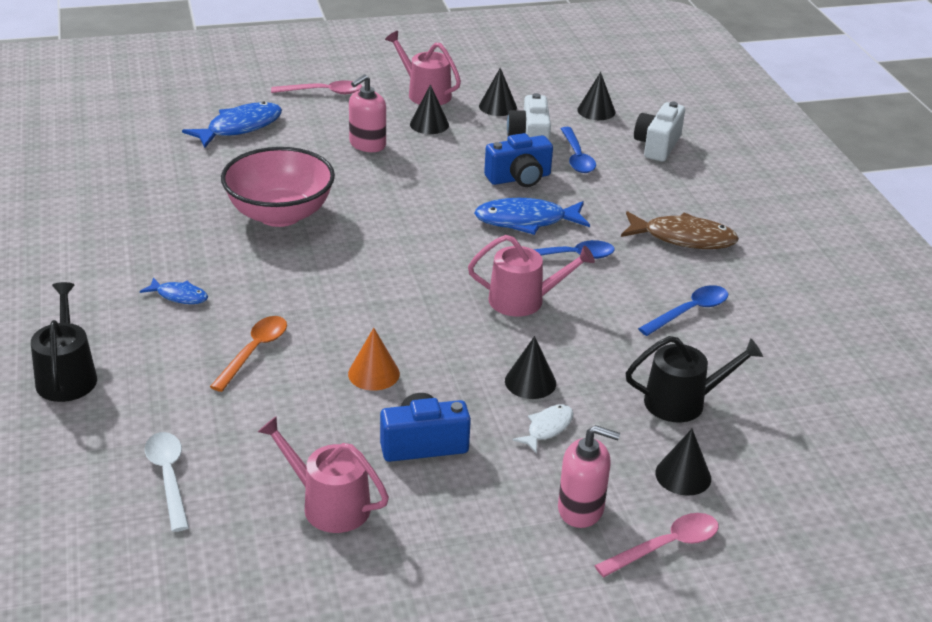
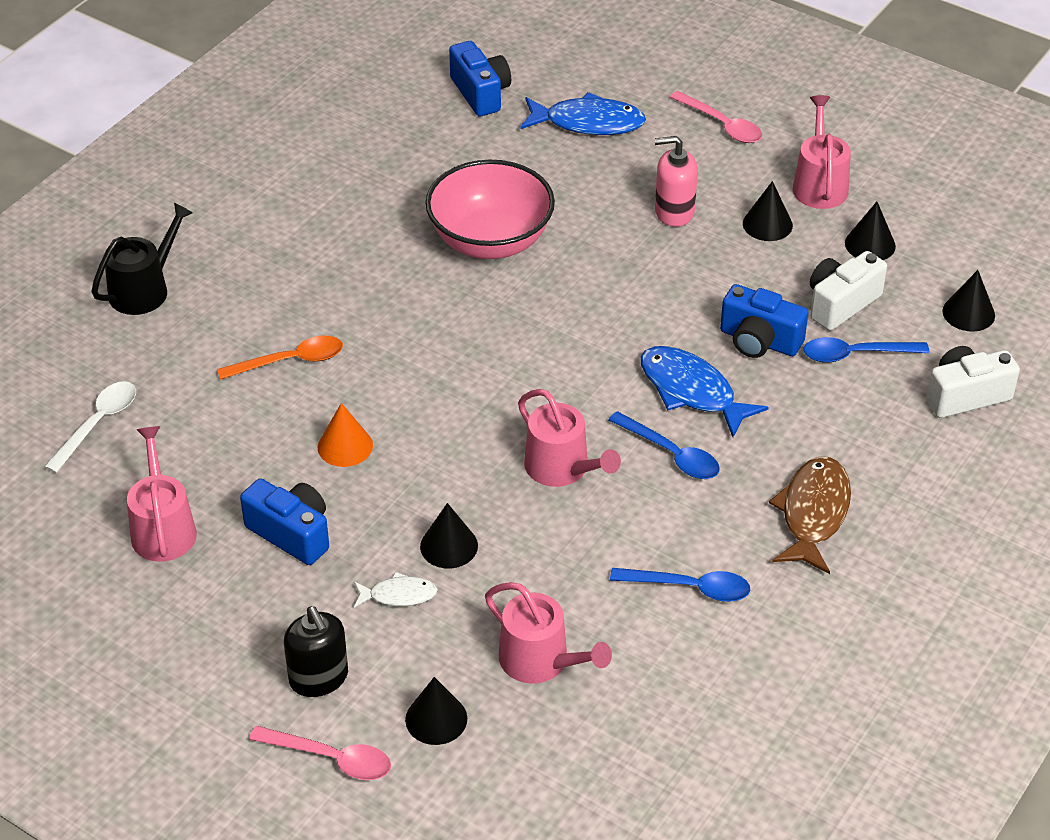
camera: 50 degrees right, 10 degrees up
(141, 145) = (480, 93): none -> blue camera
(179, 296) = (307, 271): blue fish -> none
(576, 157) = (855, 354): blue spoon -> blue spoon turned 45 degrees clockwise
(581, 509) = (319, 678): pink soap dispenser -> black soap dispenser
(682, 402) = (540, 661): black watering can -> pink watering can
(683, 238) = (813, 513): brown fish -> brown fish turned 135 degrees counterclockwise

